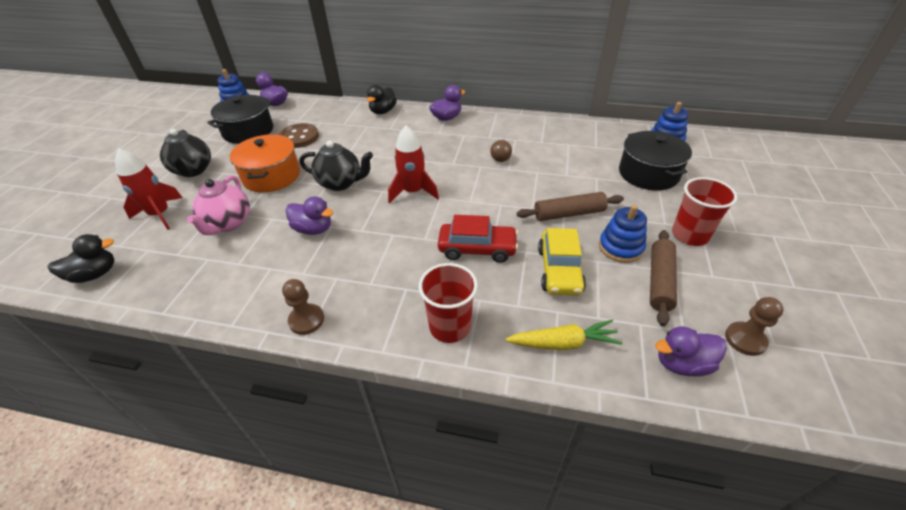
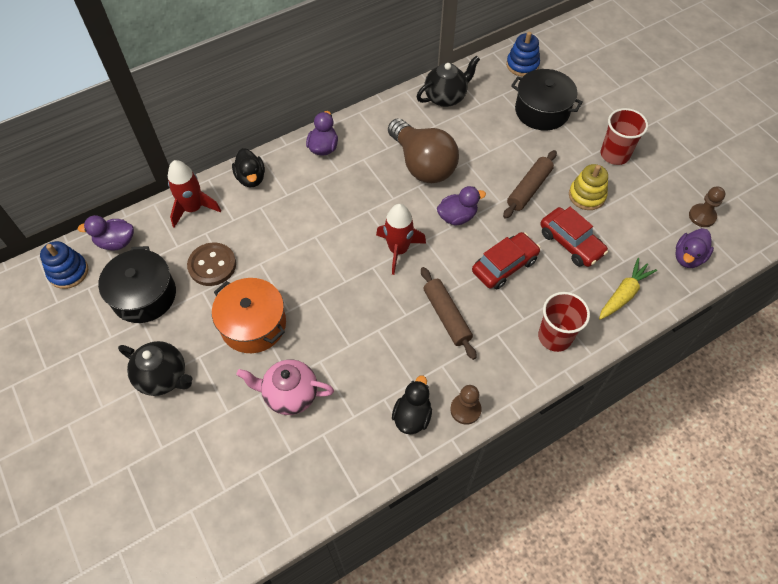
camera: 45 degrees left, 15 degrees up
(95, 274) = (250, 524): black duck -> black duck (412, 416)
(160, 214) = (211, 438): red rocket -> red rocket (193, 208)
(228, 223) = (290, 395): pink teapot -> pink teapot turned 135 degrees clockwise
(313, 229) = (368, 343): purple duck -> purple duck (457, 216)
(341, 183) = (327, 285): black teapot -> black teapot (446, 97)
(501, 157) = (422, 164): brown light bulb -> brown light bulb, size x2.38
(559, 270) = (571, 243): yellow car -> red car
(620, 247) = (586, 195): blue stacking toy -> yellow stacking toy
(660, 281) = (630, 207): brown rolling pin -> brown rolling pin (446, 316)

